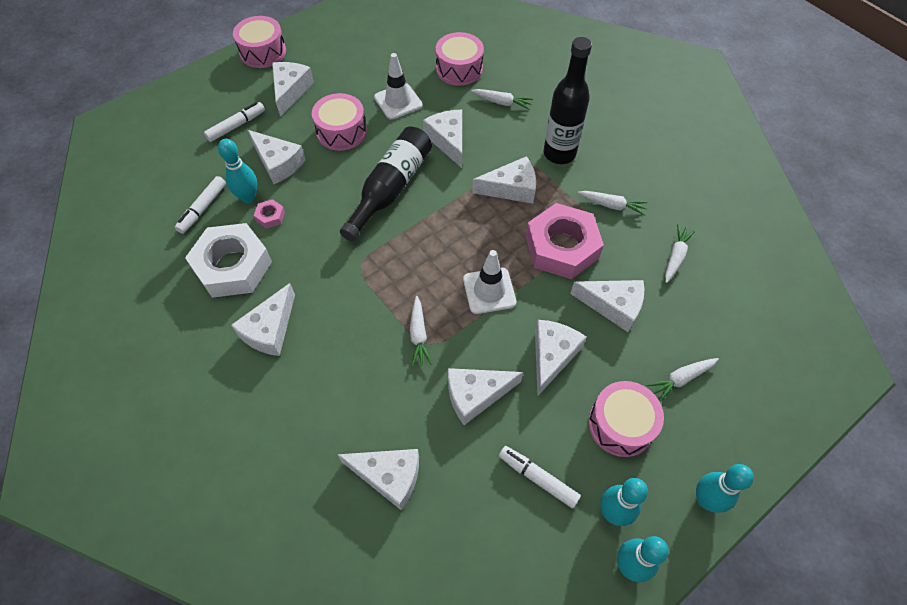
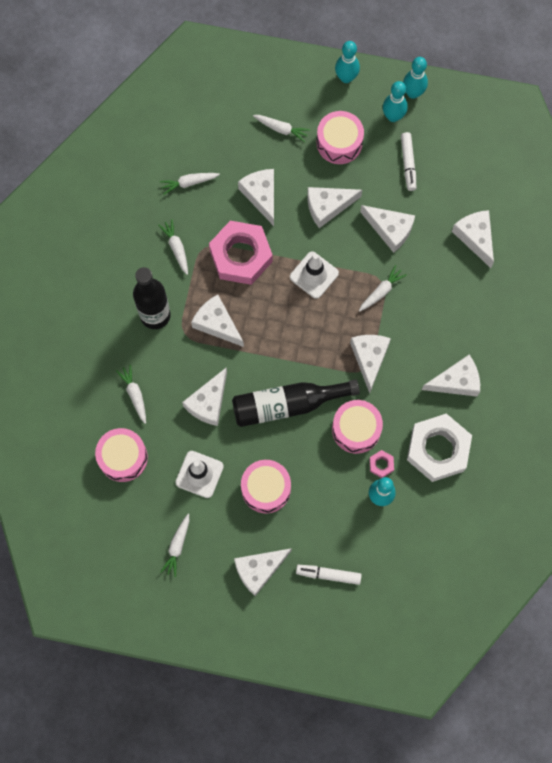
camera: 130 degrees left, 15 degrees up
(203, 208) = (416, 518): white marker -> none
(263, 52) = (236, 638): pink drum -> pink drum (356, 429)
(278, 163) = (334, 506): white cheese -> white cheese (369, 358)
(361, 60) = (177, 546): none -> white carrot

